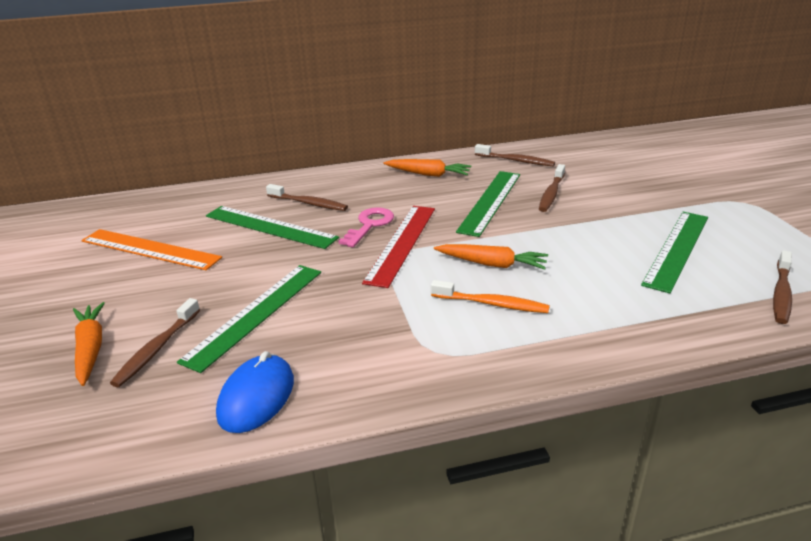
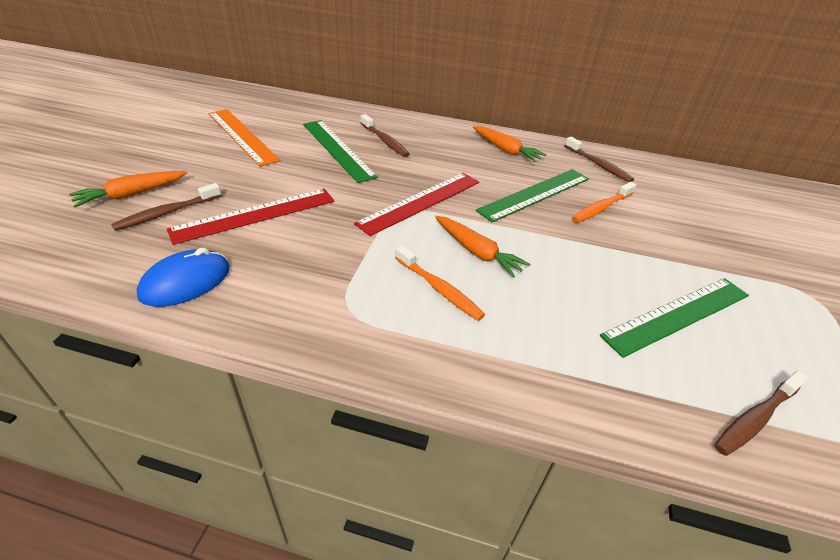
camera: 25 degrees right, 10 degrees up
(90, 349) = (131, 194): orange carrot -> orange carrot turned 135 degrees counterclockwise
(256, 314) = (255, 215): green ruler -> red ruler
(369, 225) = (412, 176): pink key -> none
(551, 193) = (601, 208): brown toothbrush -> orange toothbrush

